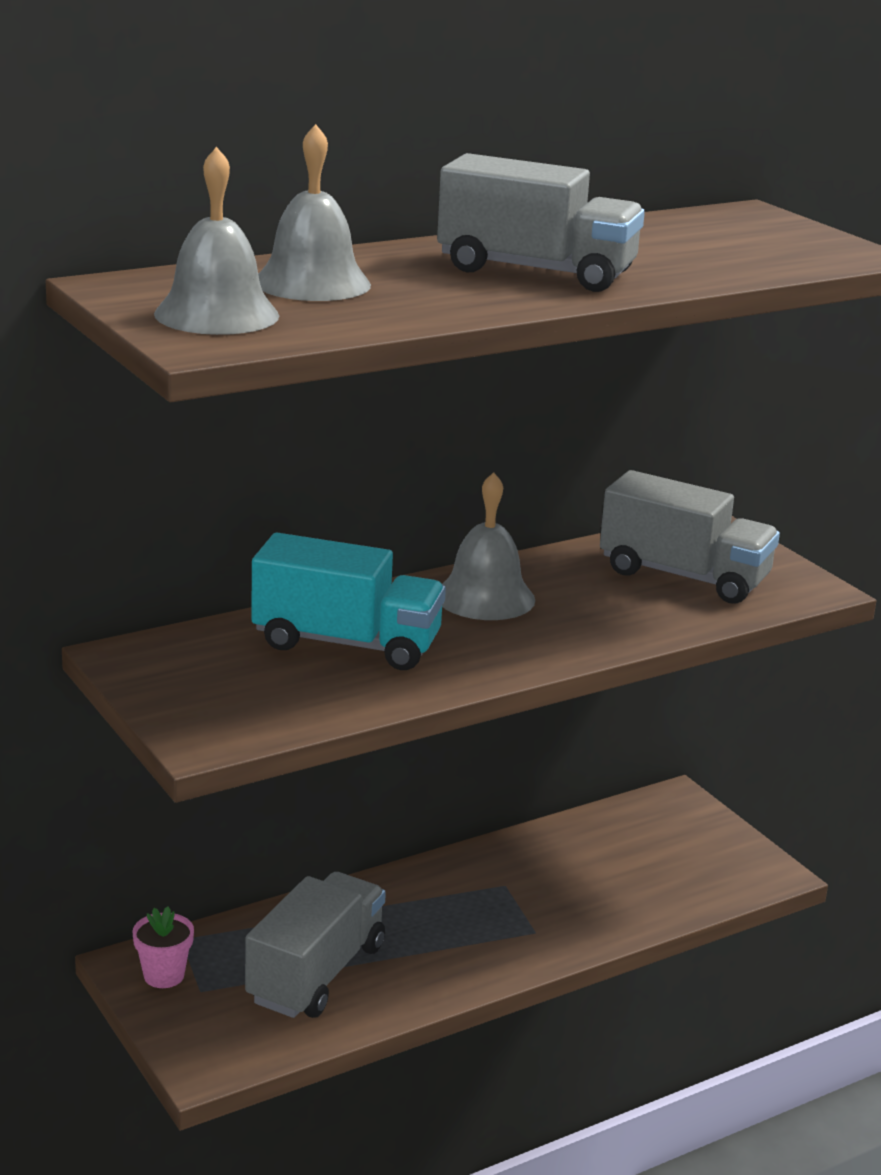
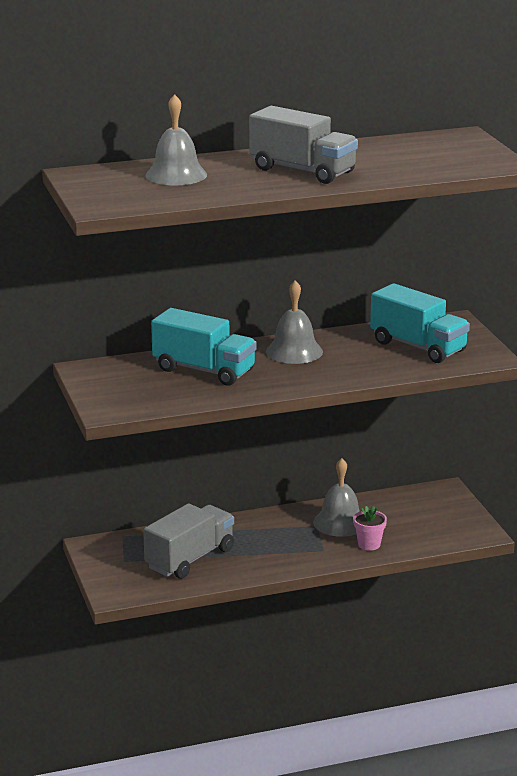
camera: 15 degrees right, 0 degrees up
(164, 975) = (106, 552): pink flower pot -> pink flower pot (369, 544)
(216, 314) = (116, 191): grey bell -> grey bell (340, 522)
(684, 576) = (418, 347): grey truck -> turquoise truck

